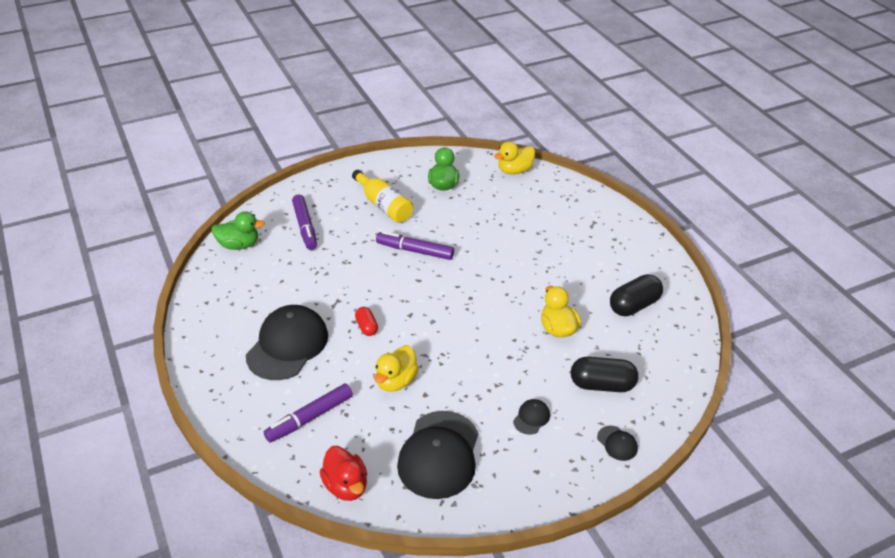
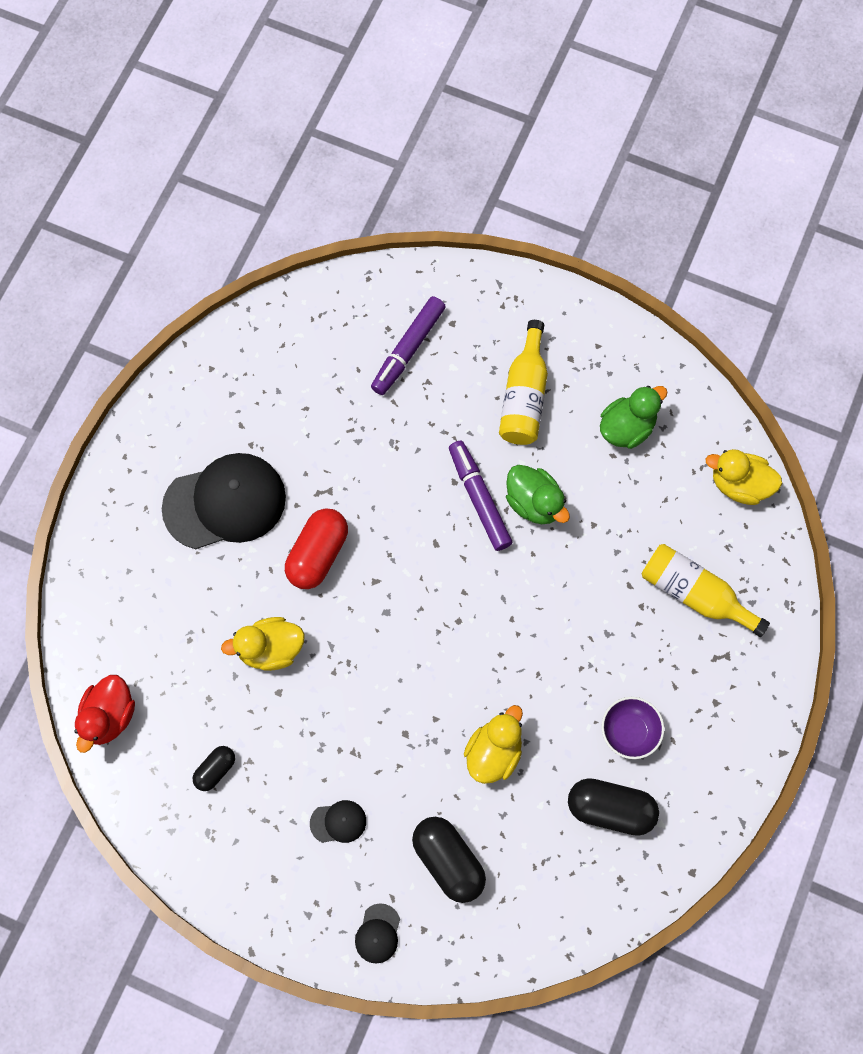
camera: 50 degrees right, 30 degrees up
(239, 245) = (317, 313): green duck -> green duck (534, 503)
(310, 418) = (156, 611): purple marker -> none
(366, 327) = (318, 554): red capsule -> red capsule, size x1.78
(439, 454) = (215, 770): black cap -> black capsule
(551, 213) = (695, 594): none -> yellow bottle
(599, 275) = (629, 731): none -> purple bowl

